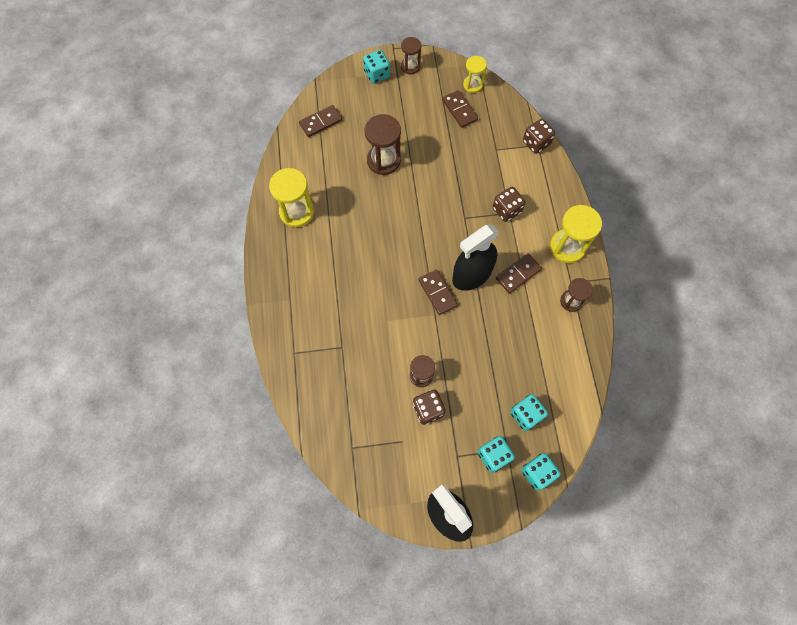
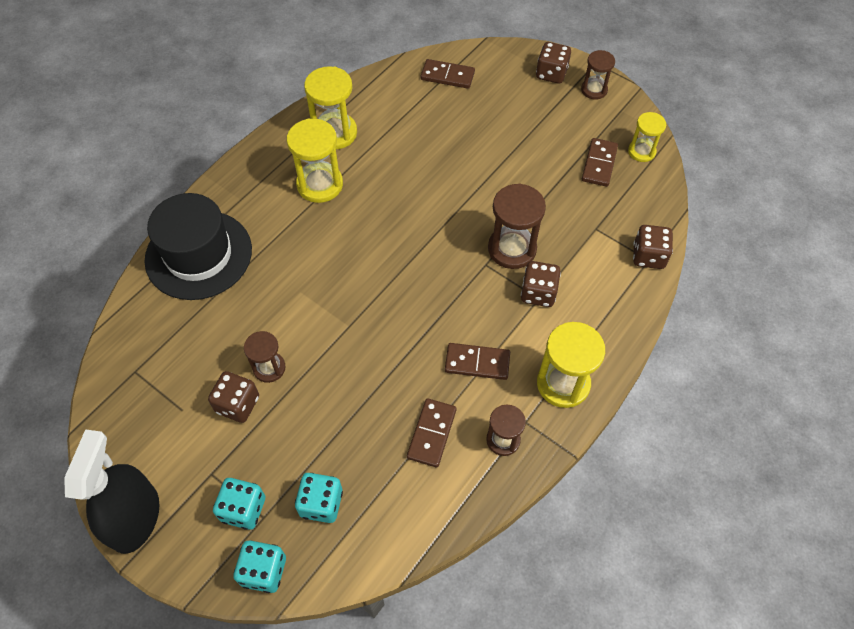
camera: 45 degrees right, 10 degrees down
(306, 352) = (198, 255): none -> black hat
(325, 250) = (320, 184): none -> yellow hourglass
(377, 74) = (551, 74): turquoise dice -> brown dice
(383, 160) = (467, 151): brown hourglass -> brown hourglass (512, 249)
(437, 293) = (375, 308): brown domino -> brown domino (431, 433)
(472, 275) = (428, 322): black spray bottle -> none

